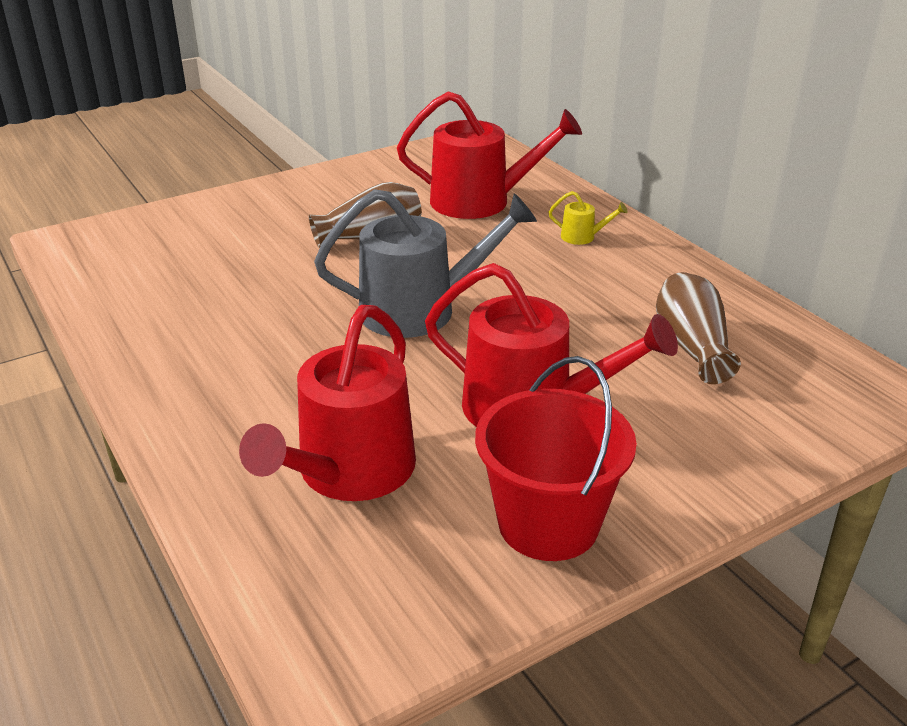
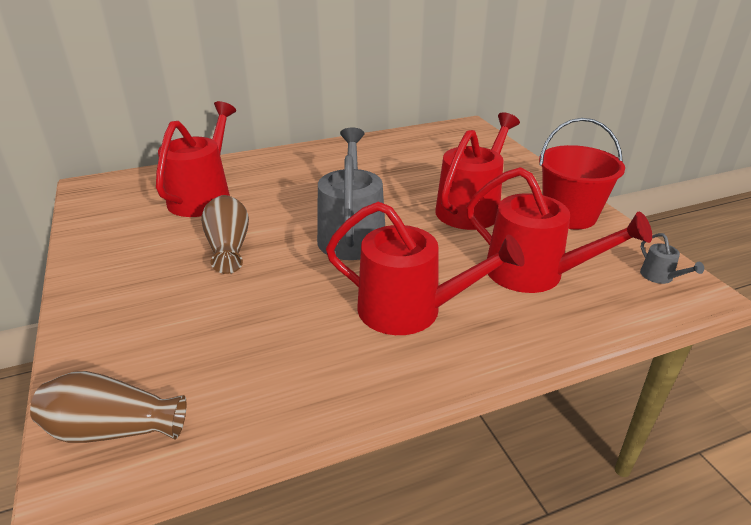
camera: 80 degrees left, 0 degrees up
(257, 367) = (410, 310): none -> red watering can
(359, 626) = (660, 277): none -> grey watering can
(582, 237) = (283, 169): yellow watering can -> none
(692, 346) = (419, 158): brown vase -> brown vase (113, 429)

